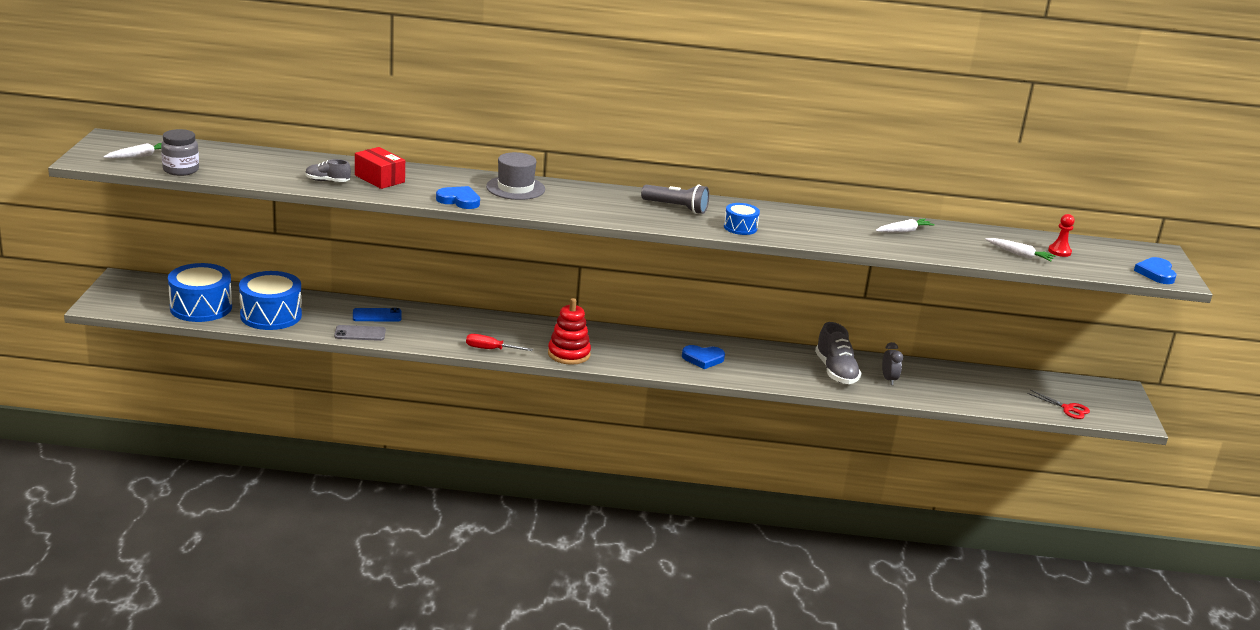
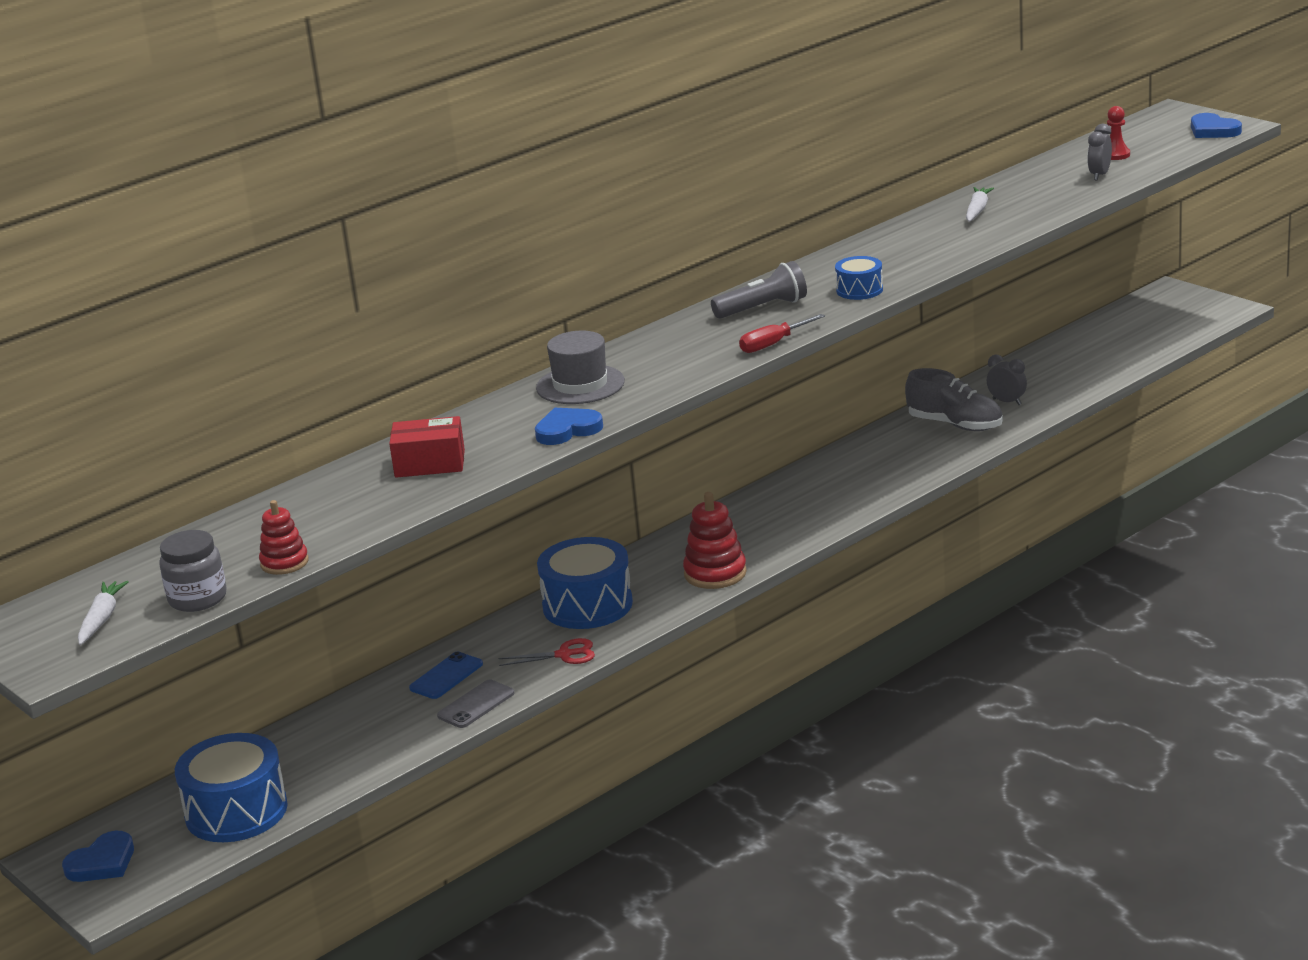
camera: 40 degrees left, 0 degrees up
(237, 178) = (284, 563): none -> red stacking toy
(271, 315) = (336, 759): blue drum -> blue drum (587, 605)
(327, 181) = (387, 501): grey shoe -> none
(490, 349) = (636, 623): red screwdriver -> red screwdriver (772, 344)
(703, 359) = (832, 492): blue heart -> blue heart (102, 863)
(1019, 255) = (1099, 175): white carrot -> grey clock
(1068, 409) = (1171, 332): red scissors -> red scissors (564, 655)

